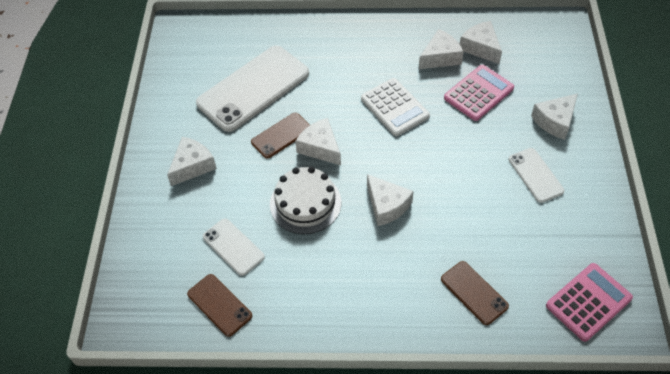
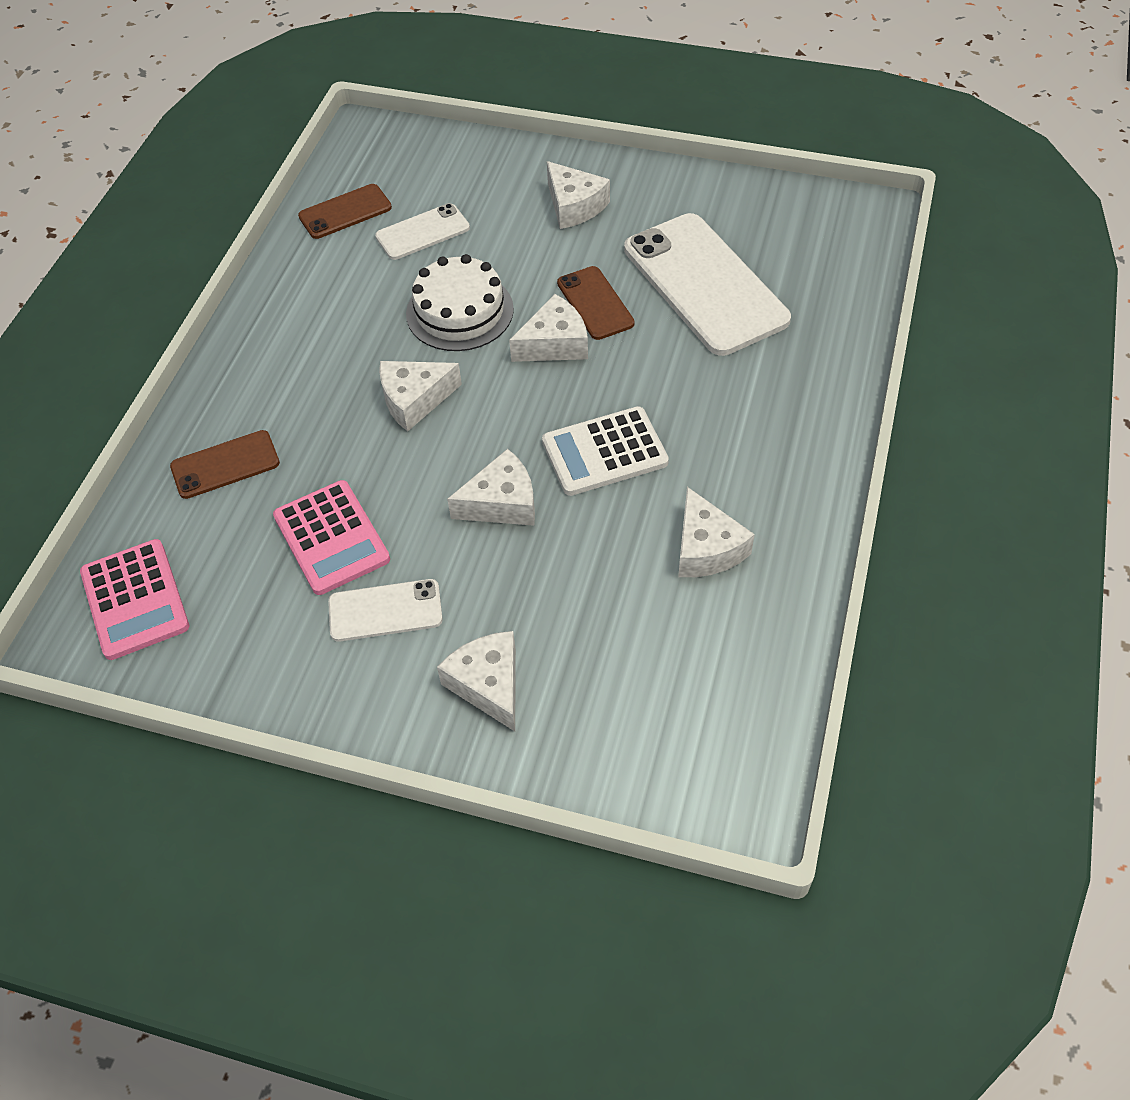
camera: 105 degrees right, 0 degrees up
(478, 93) = (597, 583): pink calculator -> pink calculator (331, 538)
(480, 47) = (714, 622): white cheese -> white cheese (502, 503)

